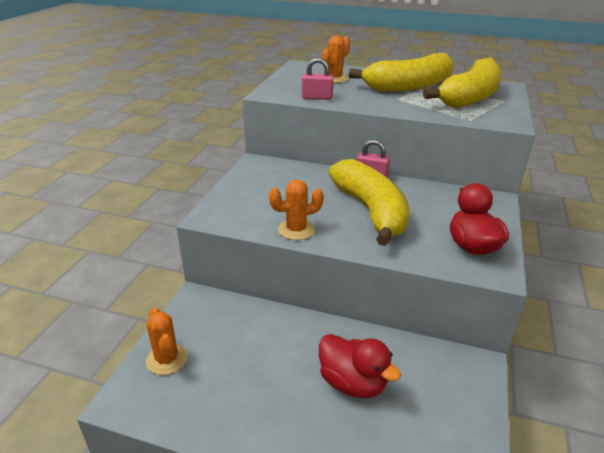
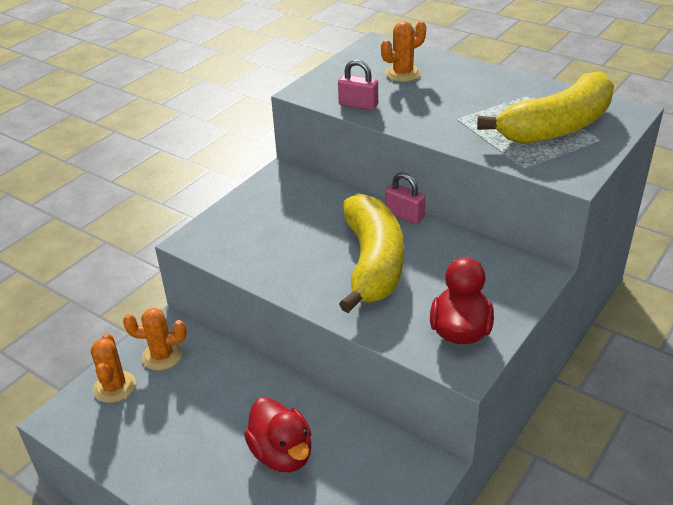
camera: 20 degrees right, 5 degrees up
(296, 230) = (275, 273): orange cactus -> orange cactus (162, 356)
(409, 86) = (490, 98): yellow banana -> none

